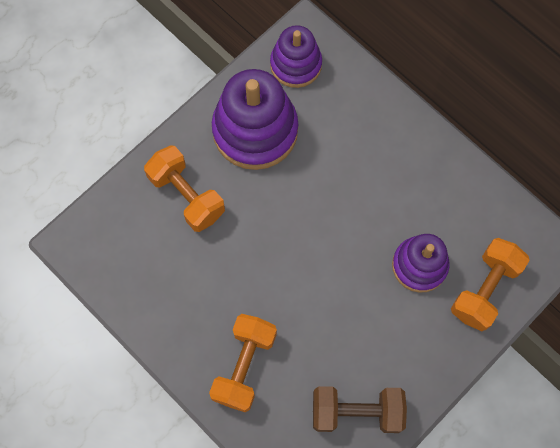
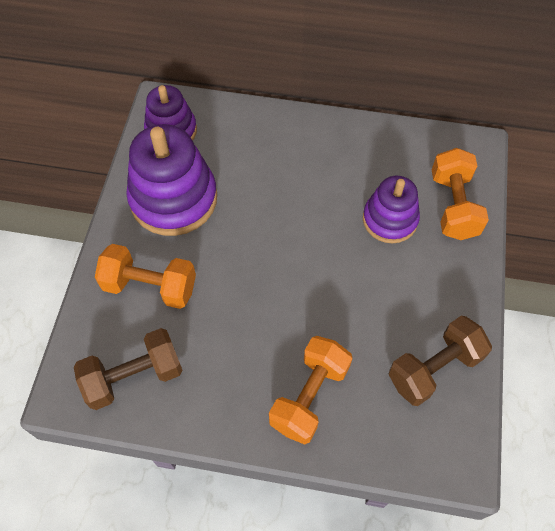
camera: 35 degrees left, 10 degrees down
(128, 261) = (134, 377): none -> brown dumbbell
(244, 366) = (309, 396): orange dumbbell -> orange dumbbell turned 45 degrees clockwise

